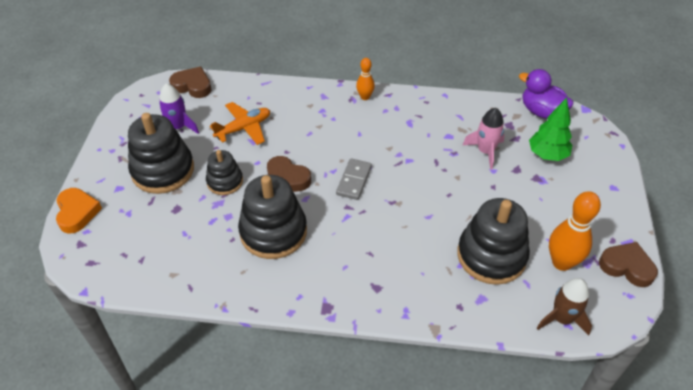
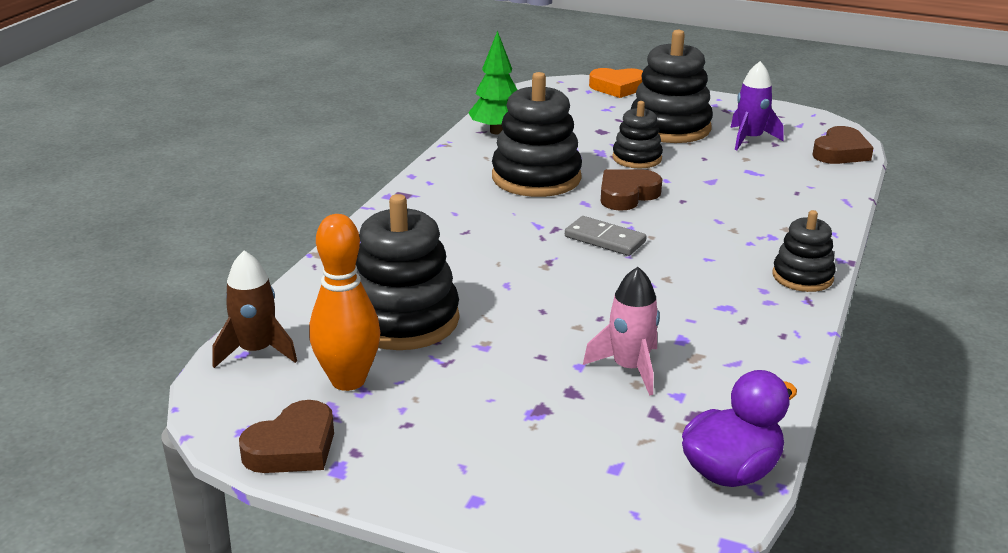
camera: 105 degrees right, 20 degrees down
(244, 128) = (739, 177): orange plane -> none
(365, 97) = (802, 277): orange bowling pin -> black stacking toy
(547, 155) = (597, 439): green tree -> green tree (496, 131)

